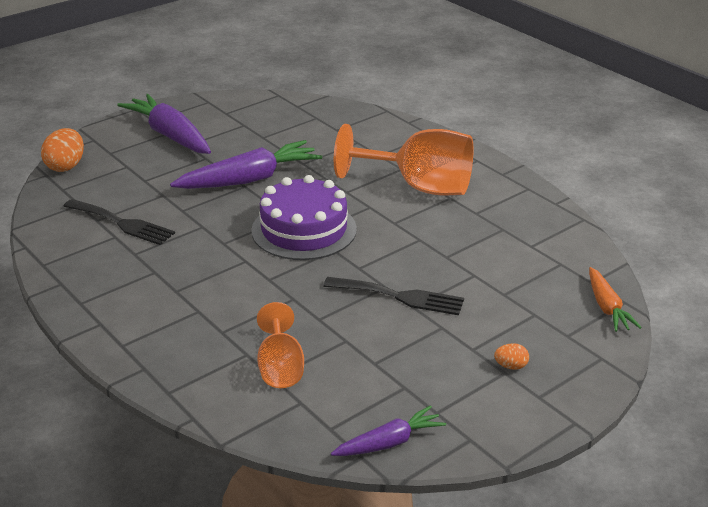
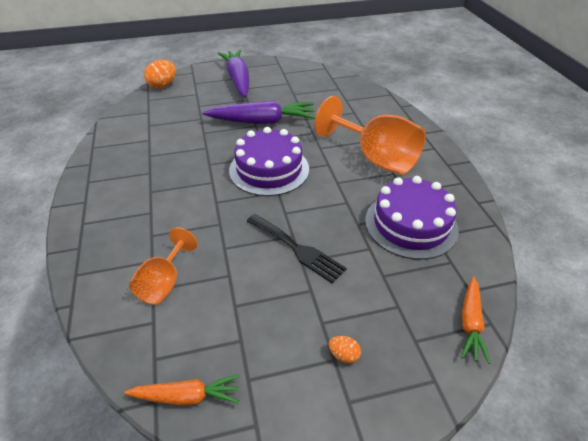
camera: 25 degrees right, 10 degrees up
(122, 223) = (160, 132): black fork -> none
(389, 442) = (187, 396): purple carrot -> orange carrot
(501, 242) = (411, 224): none -> purple cake

